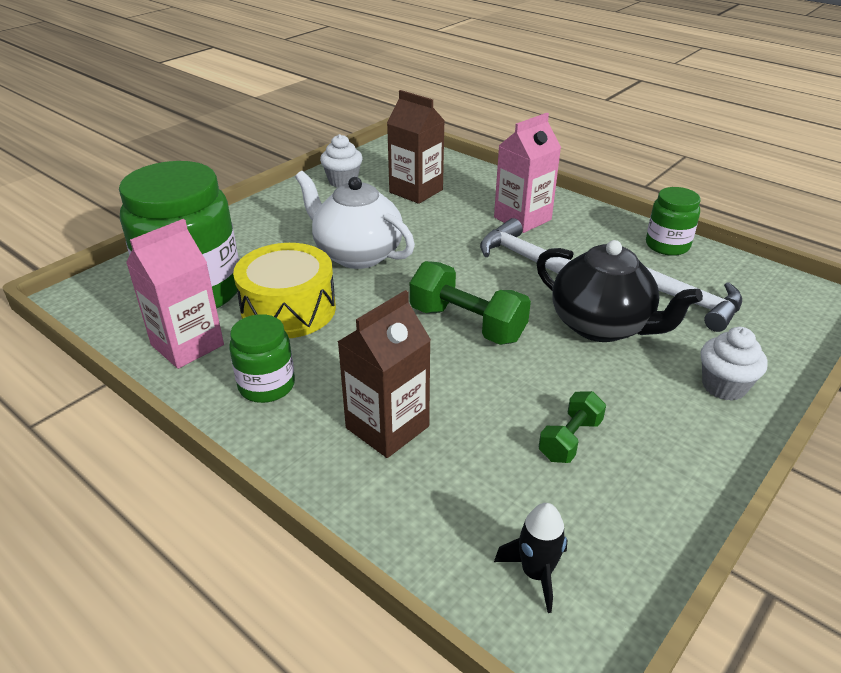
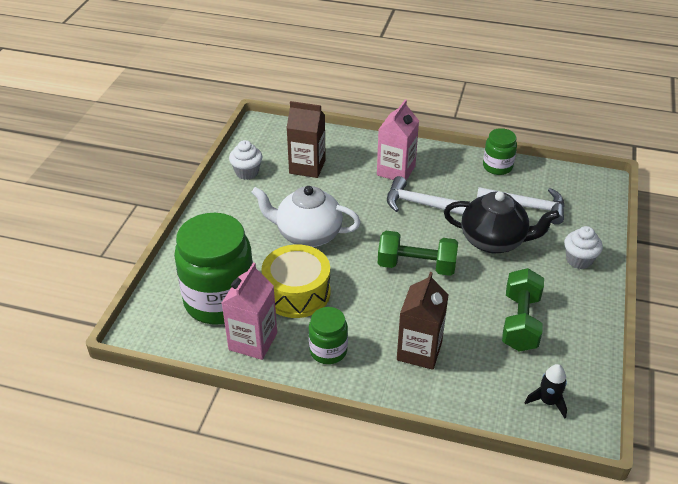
camera: 25 degrees left, 5 degrees up
(570, 440) = (520, 322): green dumbbell -> green dumbbell, size x1.71

